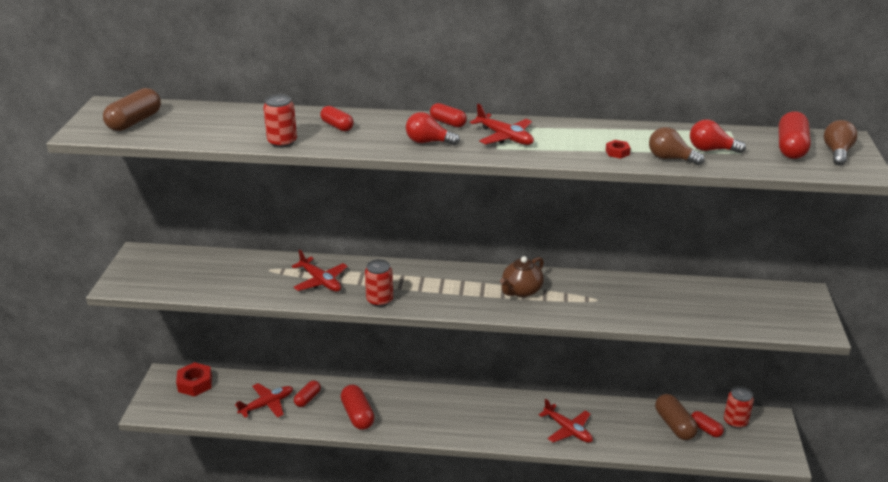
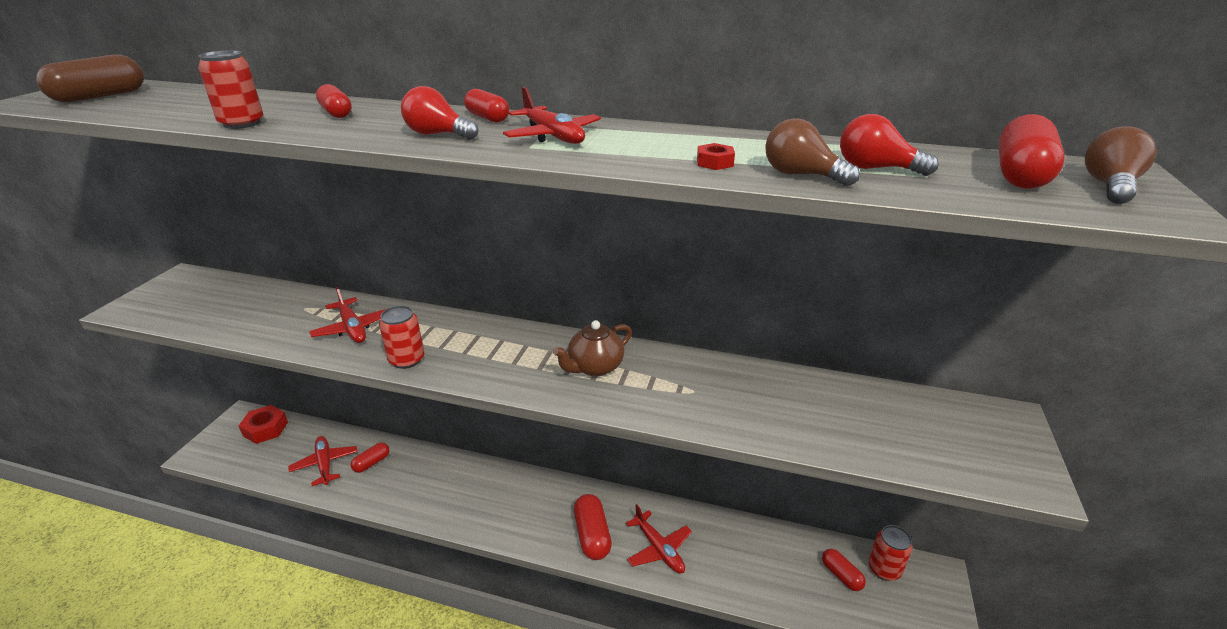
camera: 10 degrees right, 0 degrees up
(267, 404) = (325, 464): red plane -> red plane turned 90 degrees counterclockwise
(357, 415) = (416, 492): red capsule -> red capsule (592, 535)
(674, 425) = (799, 562): brown capsule -> none

